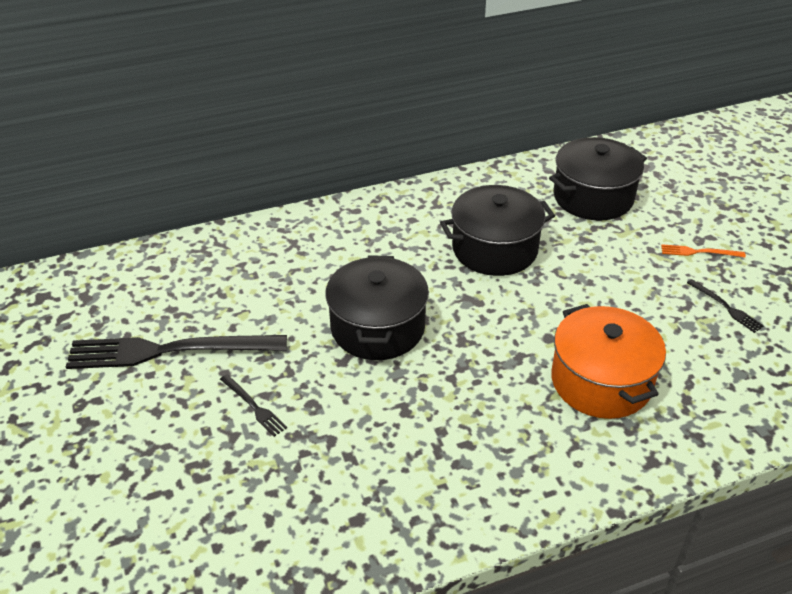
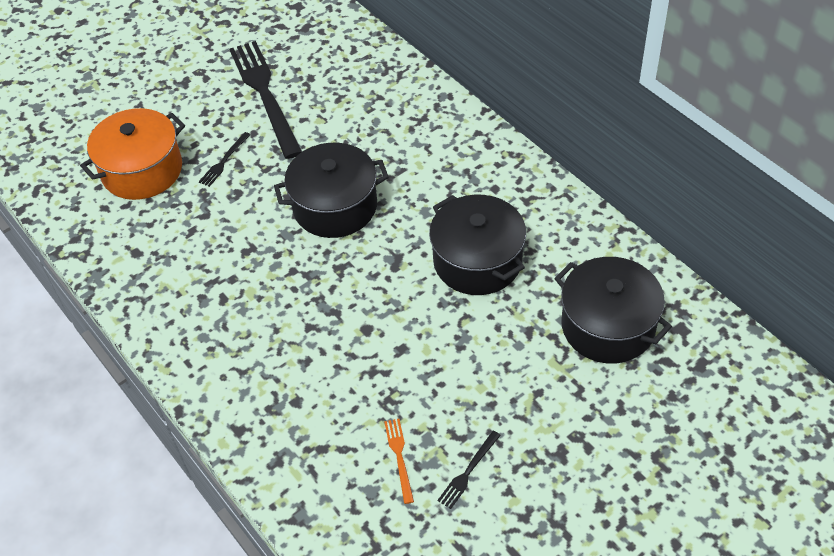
camera: 75 degrees right, 10 degrees up
(601, 381) = (322, 378): orange pot -> orange pot (142, 170)
(699, 252) = (553, 438): orange fork -> orange fork (399, 457)

